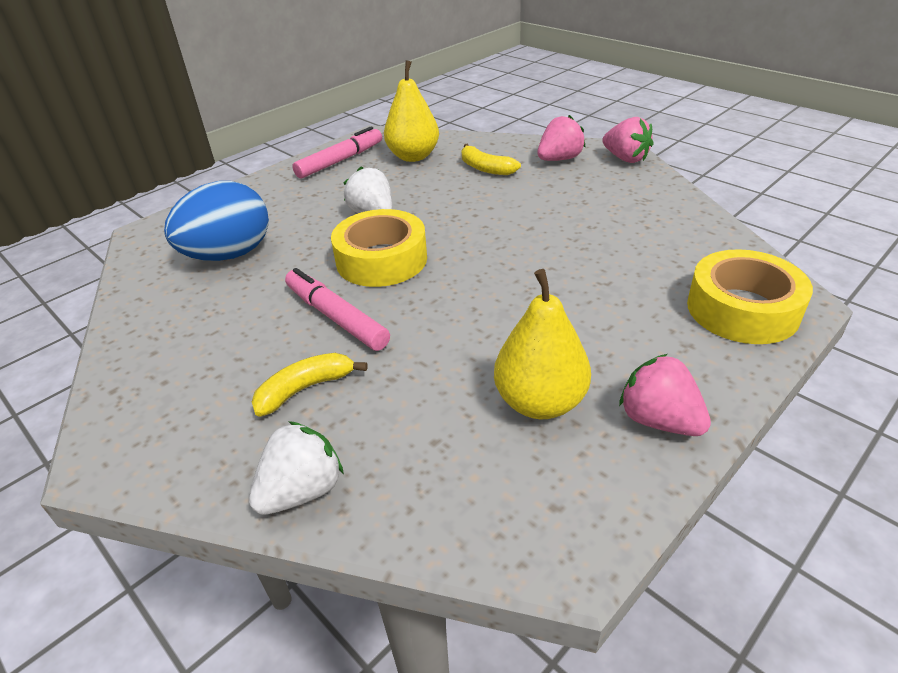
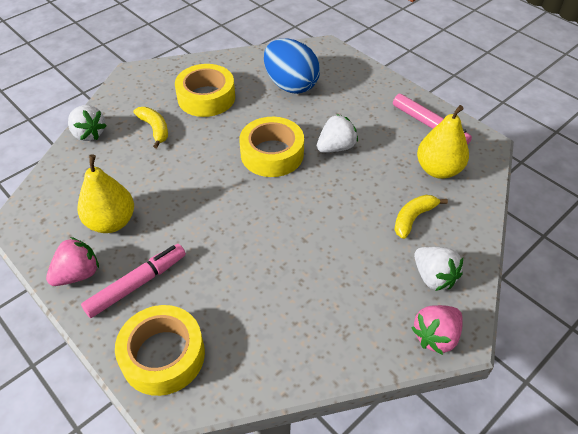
camera: 90 degrees right, 10 degrees up
(231, 337) = (206, 97): none -> yellow tape
(336, 317) = (213, 136): pink marker -> pink marker (137, 284)
(559, 159) = (433, 277): pink strawberry -> white strawberry

